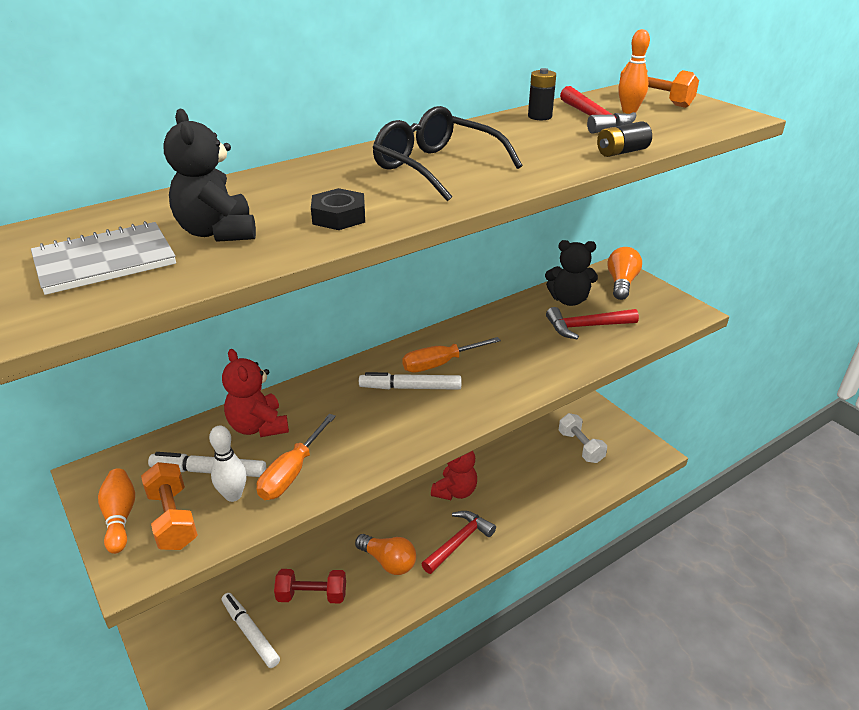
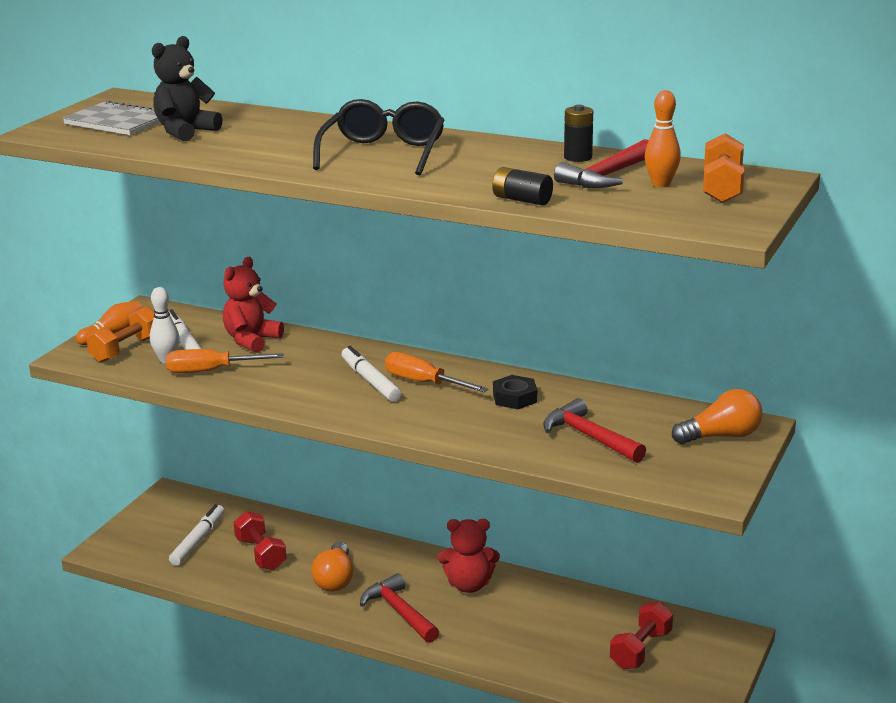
camera: 60 degrees right, 10 degrees down
(339, 216) = (248, 151): black nut -> black nut (515, 398)
(459, 542) = (399, 612): red hammer -> red hammer turned 135 degrees counterclockwise
(569, 300) = (635, 415): black teddy bear -> none
(580, 447) = (641, 650): white dumbbell -> red dumbbell

